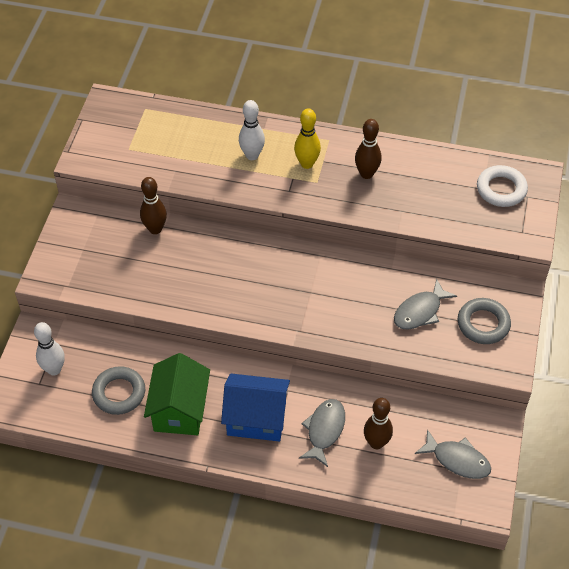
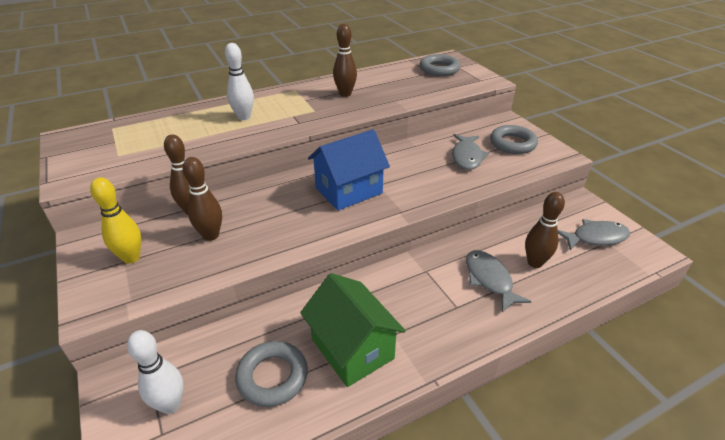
camera: 40 degrees left, 15 degrees down
(150, 262) = (211, 235): none -> brown bowling pin
(256, 418) = (428, 308): blue house -> blue house (349, 190)
(307, 163) = (294, 105): yellow bowling pin -> yellow bowling pin (131, 258)
(501, 189) = (439, 69): white ring -> grey ring

